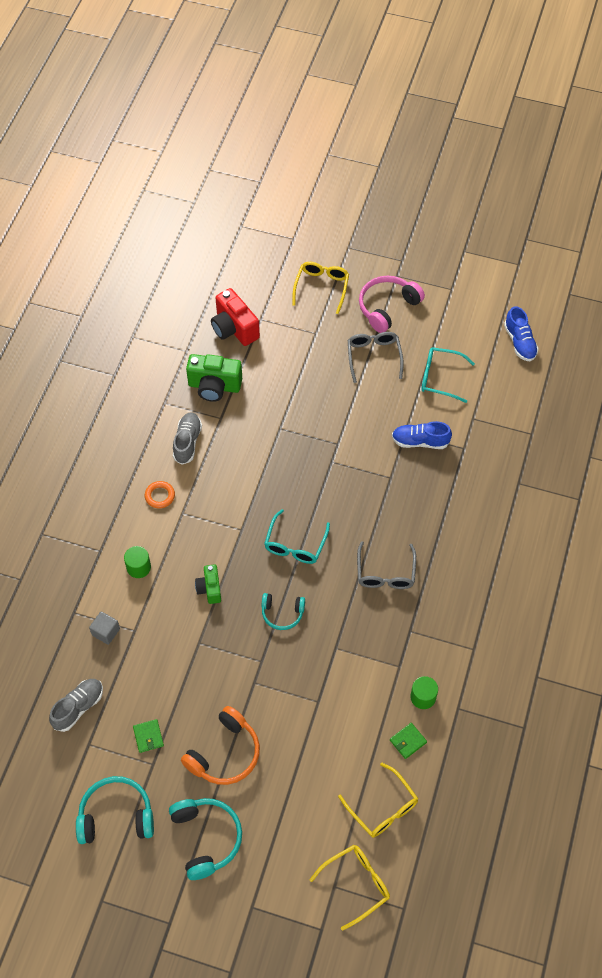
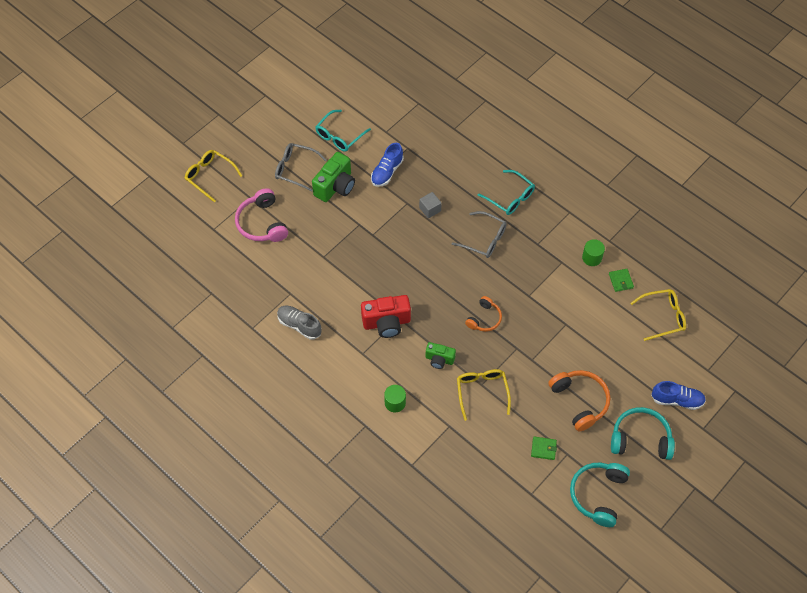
camera: 65 degrees left, 0 degrees up
(78, 707) = (497, 490): grey shoe -> none
(106, 632) = (440, 447): grey cube -> grey cube (430, 209)
(160, 496) = (338, 364): orange ring -> none
(214, 386) = (258, 286): green camera -> green camera (335, 186)
(234, 328) = (210, 251): red camera -> red camera (386, 323)
(282, 613) = (484, 319): turquoise headphones -> orange headphones
(295, 544) = (431, 287): turquoise glasses -> turquoise glasses (510, 197)
(356, 884) = (711, 356): yellow glasses -> yellow glasses (482, 392)
(387, 307) = (256, 141): pink headphones -> pink headphones (262, 223)
(520, 342) = (338, 75): blue shoe -> blue shoe (677, 400)

